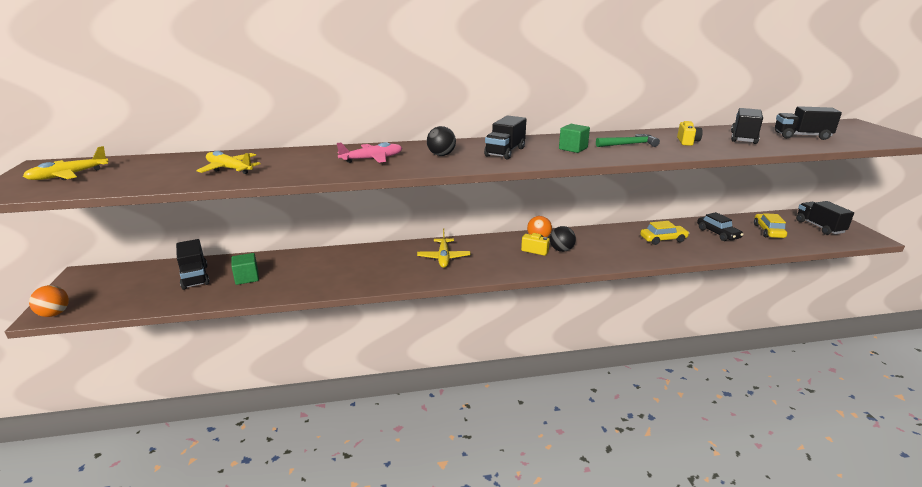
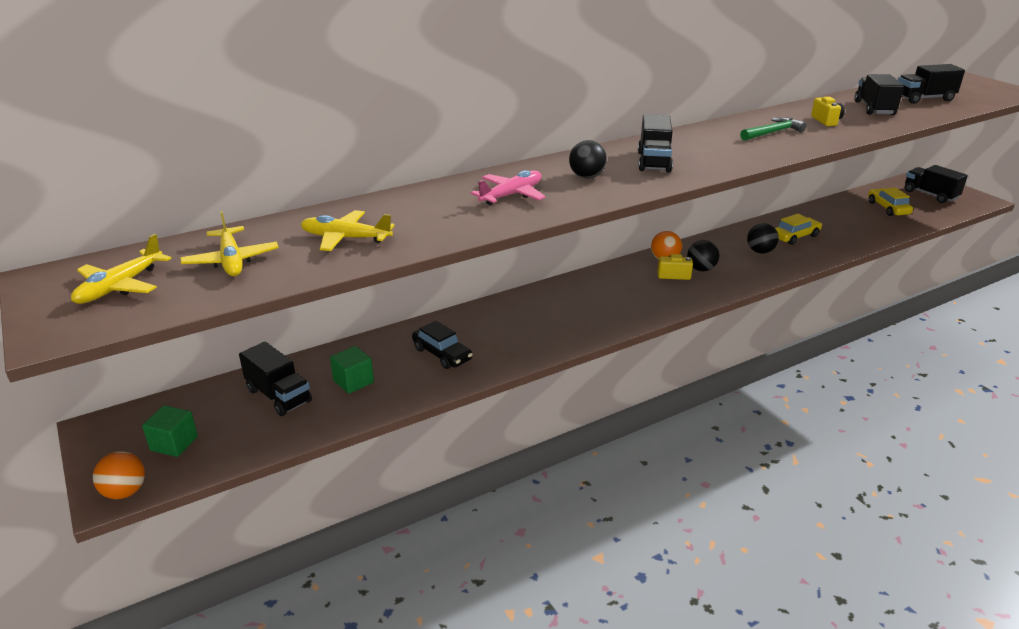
camera: 20 degrees left, 5 degrees up
(443, 258) = (578, 304): yellow plane -> yellow plane (231, 260)
(573, 148) = (721, 146): green cube -> green cube (174, 443)
(622, 245) = (760, 251): none -> black ball
(718, 233) = (843, 219): black car -> black car (442, 354)

